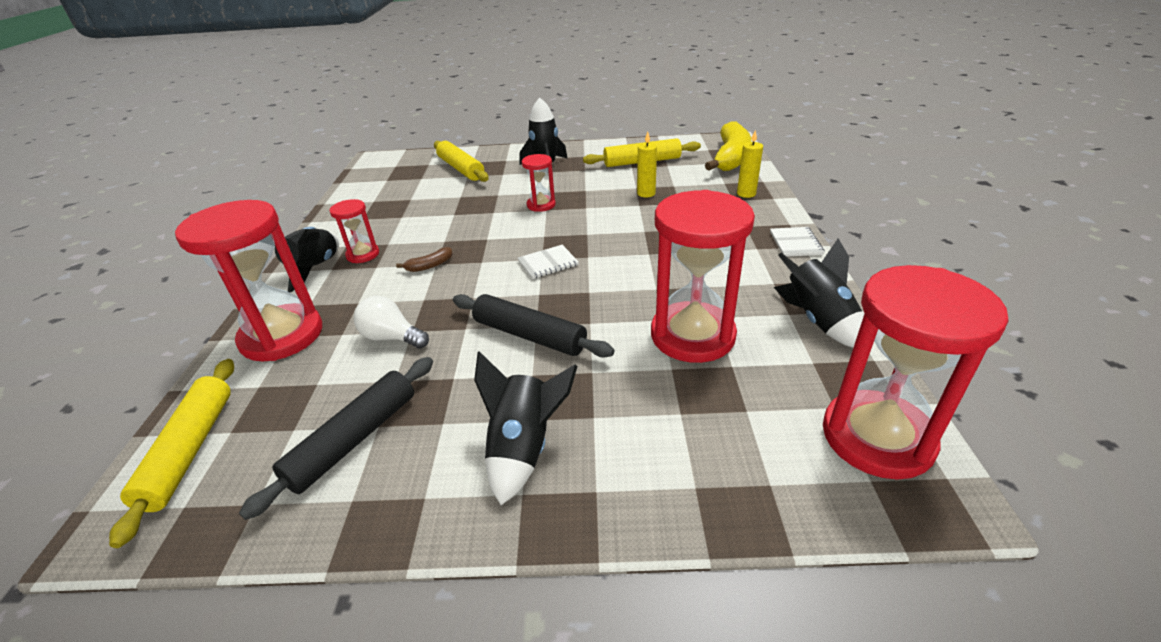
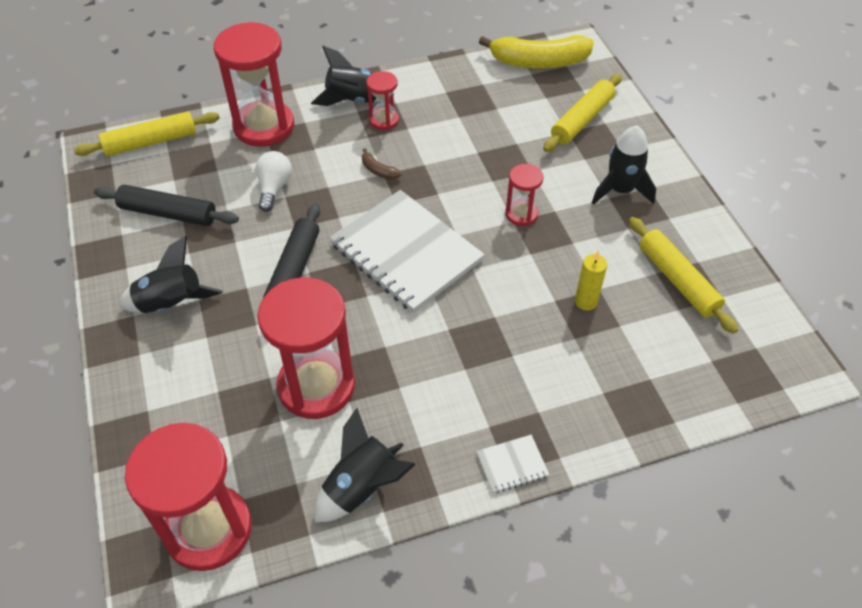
camera: 70 degrees right, 15 degrees up
(548, 263) = (406, 252): white notebook -> white notebook, size x2.46
(731, 158) = (737, 378): yellow banana -> yellow banana (539, 62)
(746, 194) = (626, 405): yellow candle -> none

